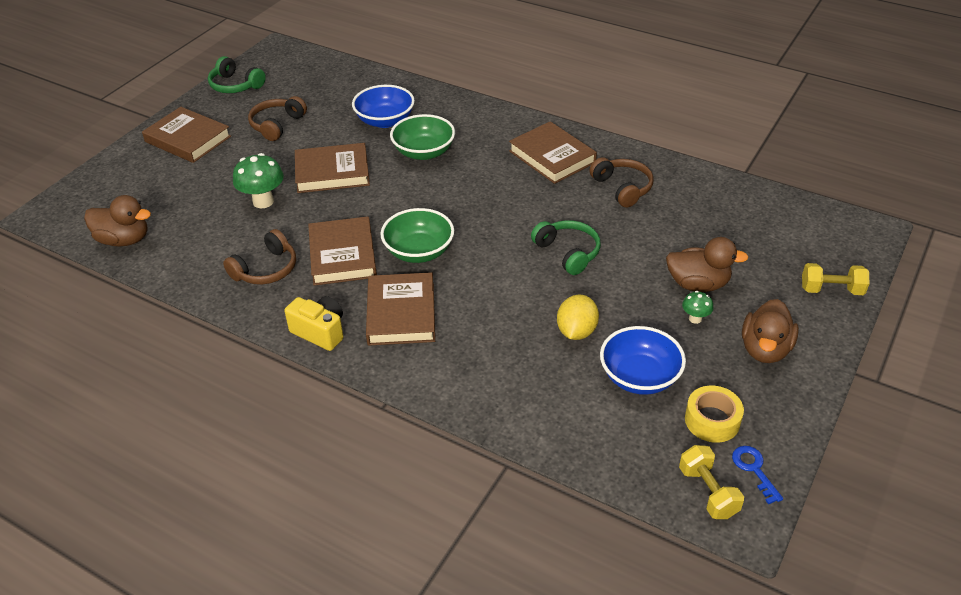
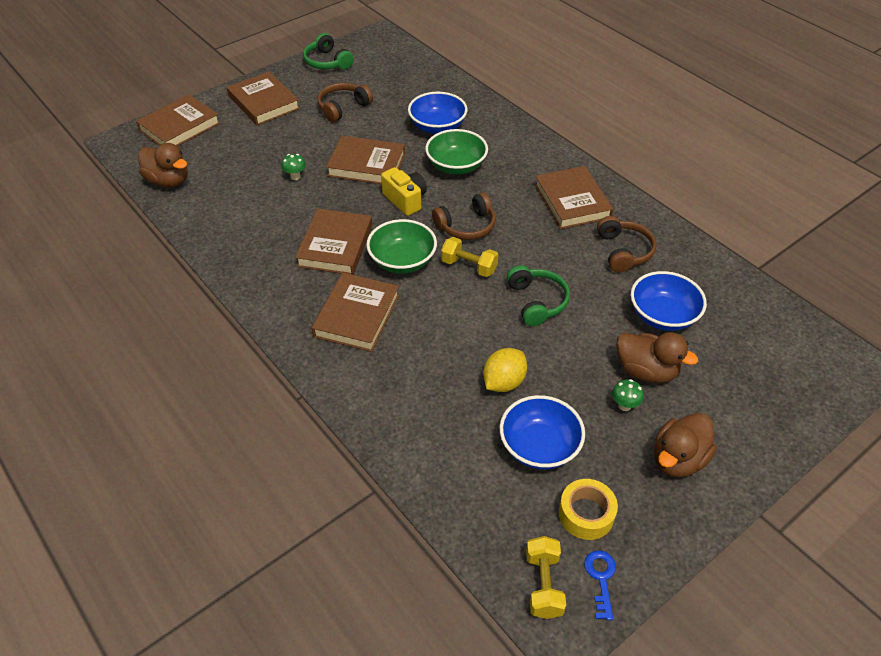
camera: 20 degrees right, 5 degrees up
(106, 184) = (179, 127): none -> brown book
(263, 201) = (295, 176): green mushroom -> green mushroom, size x0.53
(266, 269) = (266, 240): brown headphones -> brown headphones (466, 226)
(320, 332) = (280, 312): yellow camera -> yellow camera (405, 200)
(687, 233) = (663, 316): none -> blue bowl
(831, 290) = (781, 419): yellow dumbbell -> yellow dumbbell (469, 266)

